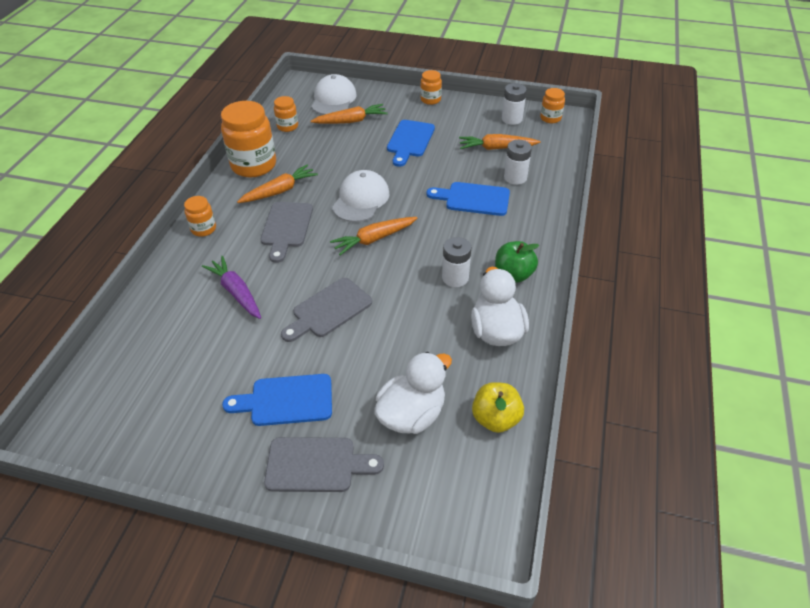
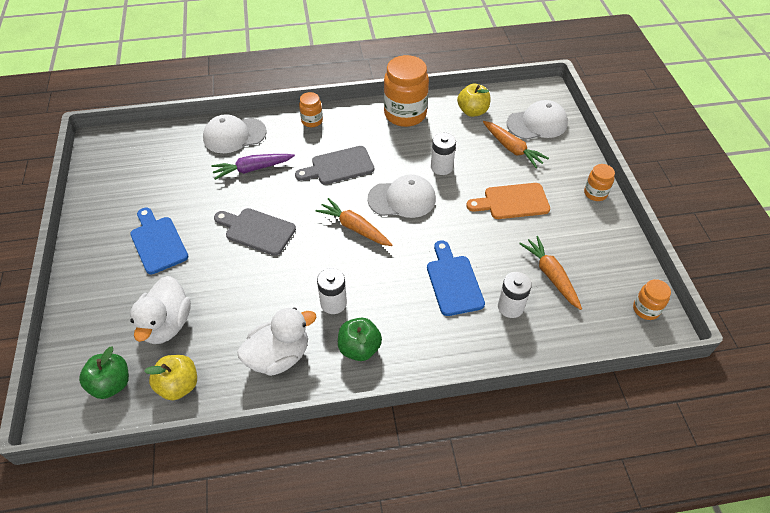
camera: 65 degrees right, 5 degrees up
(169, 295) = (234, 135): none -> white cap
(236, 292) = (252, 169): purple carrot -> purple carrot turned 135 degrees counterclockwise
(279, 191) = (382, 143): orange carrot -> none
(287, 126) = (472, 111): orange jar -> yellow apple
(316, 465) = (105, 283): grey cutting board -> none
(410, 141) = (512, 202): blue cutting board -> orange cutting board
(411, 414) = (167, 324): white duck -> white duck turned 75 degrees clockwise
(467, 481) = (111, 384): none -> green apple
(512, 119) = (615, 273): white battery -> white battery (441, 167)

